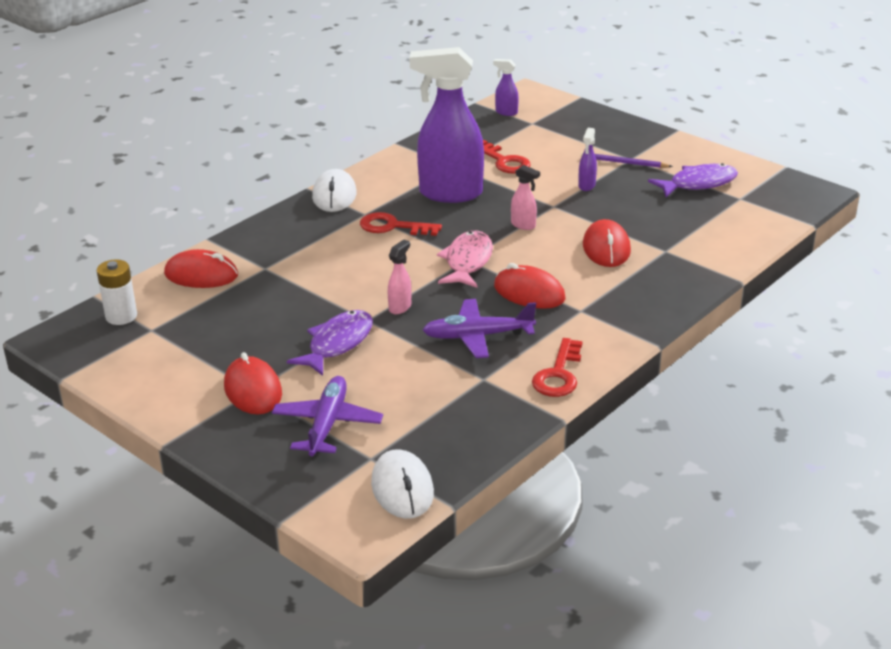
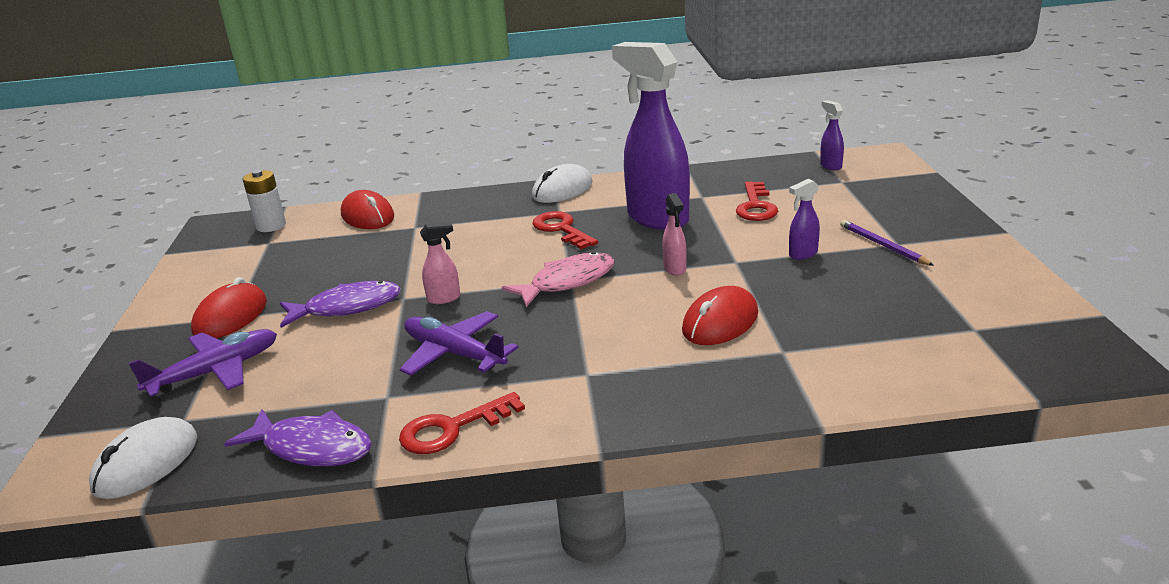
camera: 45 degrees right, 5 degrees down
(529, 292) = (570, 333): red mouse -> none
(698, 184) = (942, 295): purple fish -> purple fish (312, 447)

